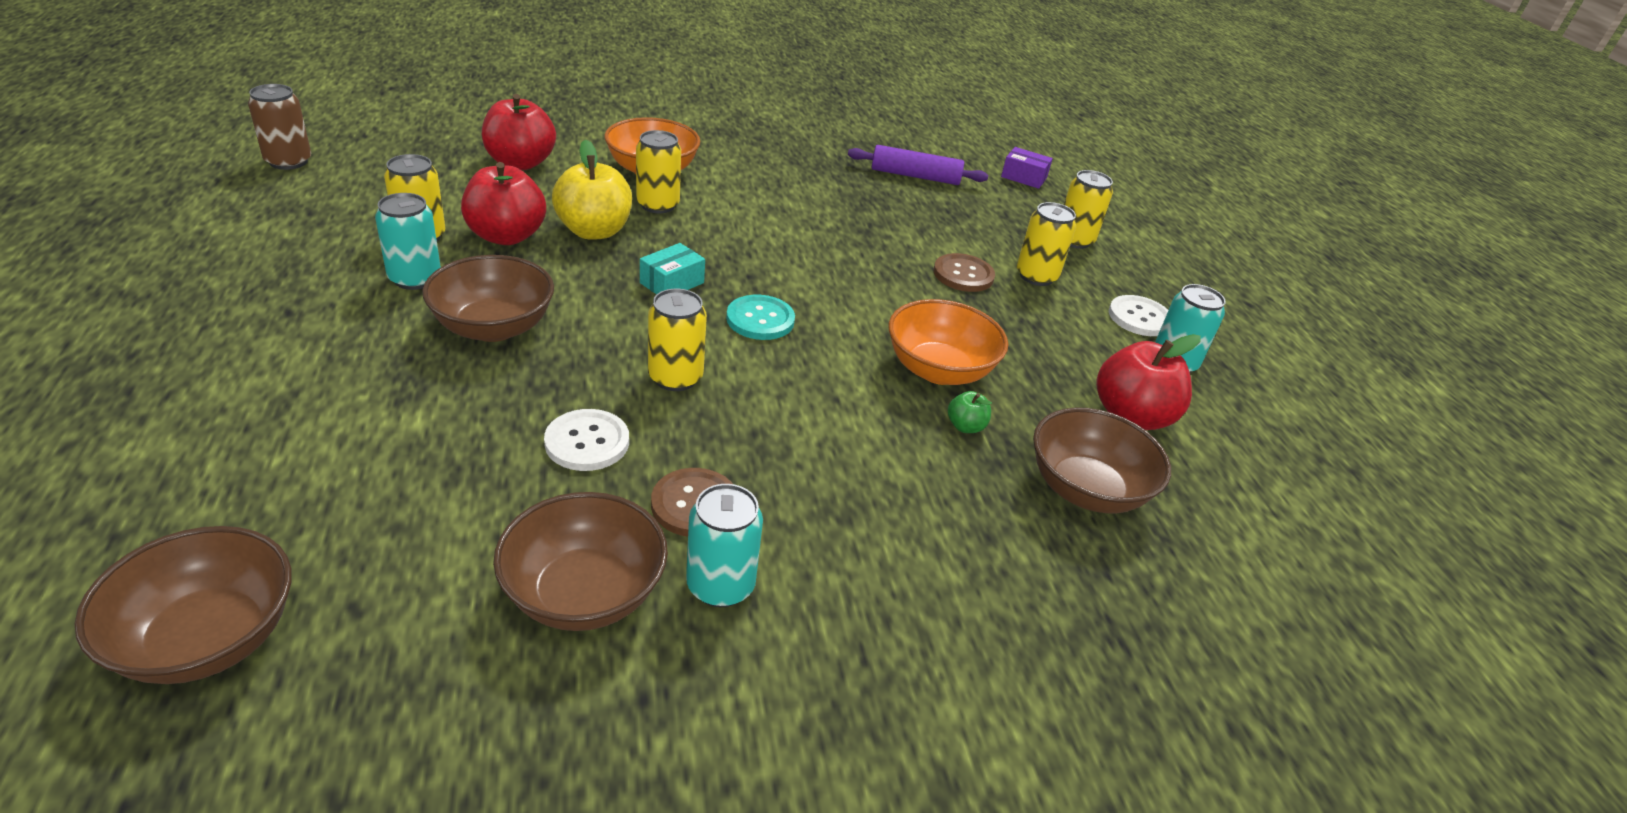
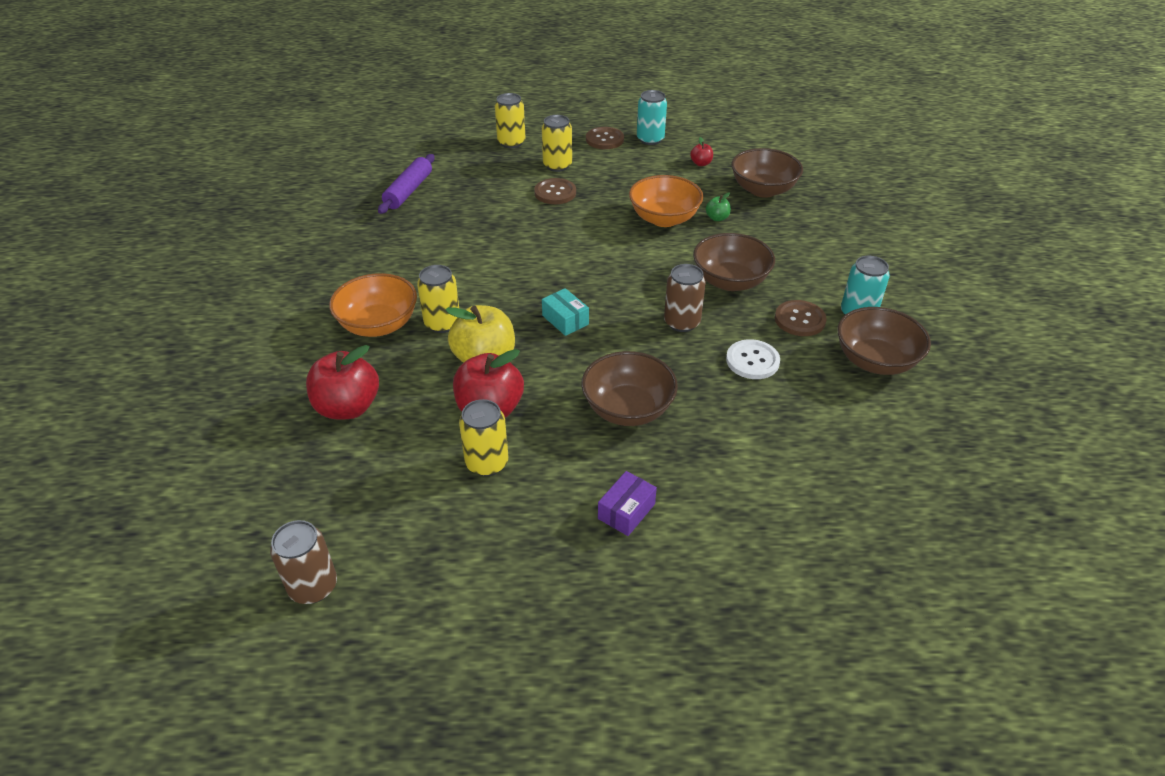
camera: 75 degrees left, 5 degrees up
(207, 639) = (945, 504): brown bowl -> brown bowl (730, 281)
(415, 278) = (558, 459): turquoise can -> none
(675, 377) = (682, 322): yellow can -> brown can
(760, 319) = (612, 282): turquoise button -> none
(1023, 177) = (418, 144): purple box -> purple box (626, 511)
(1131, 416) = (701, 163): red apple -> red apple, size x0.46
(1139, 318) = (604, 139): white button -> brown button

